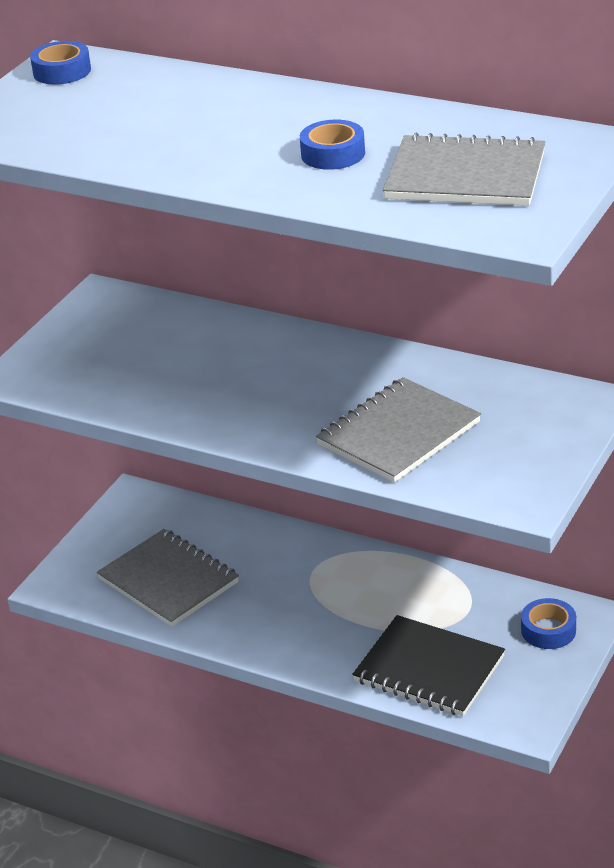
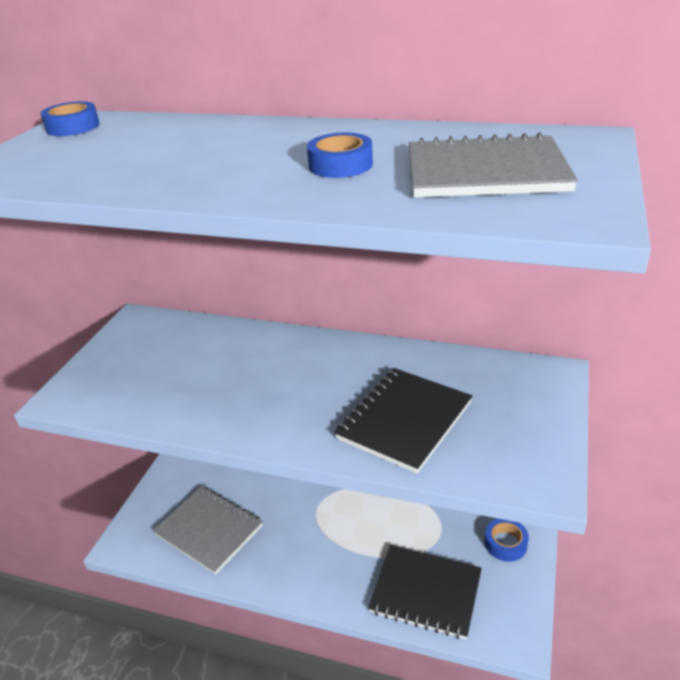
camera: 10 degrees left, 0 degrees up
(399, 434) = (404, 421): grey notebook -> black notebook

